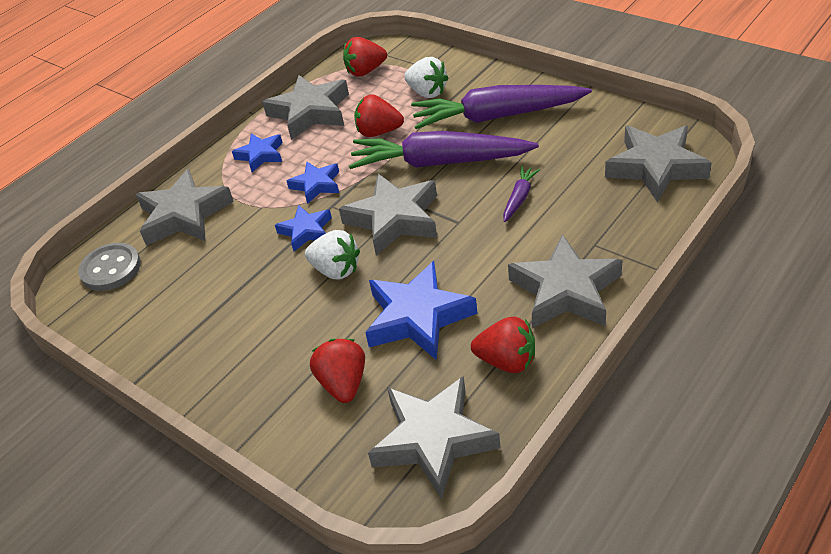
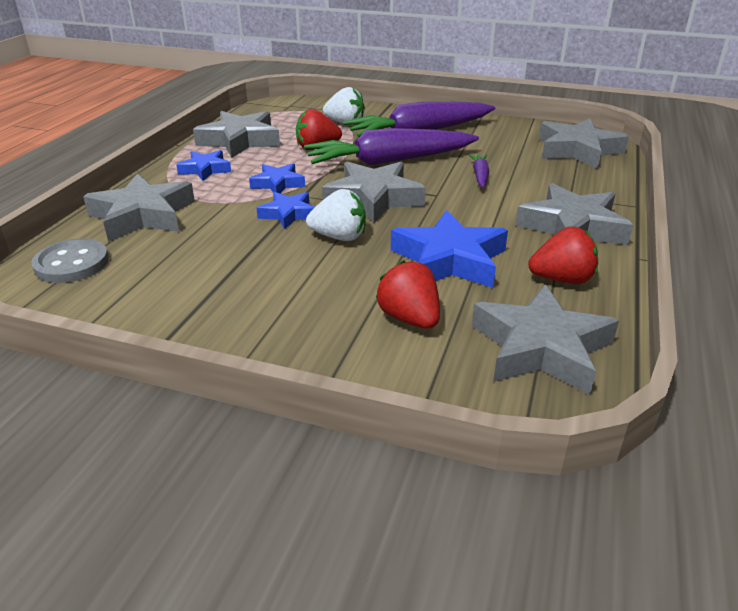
camera: 25 degrees left, 10 degrees down
(365, 71) = (278, 115): red strawberry -> none

